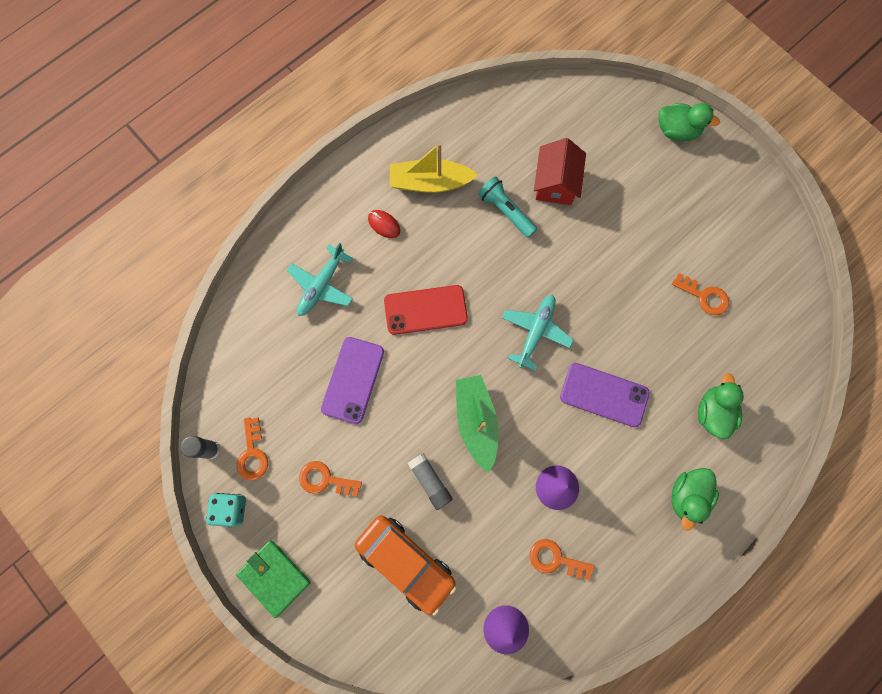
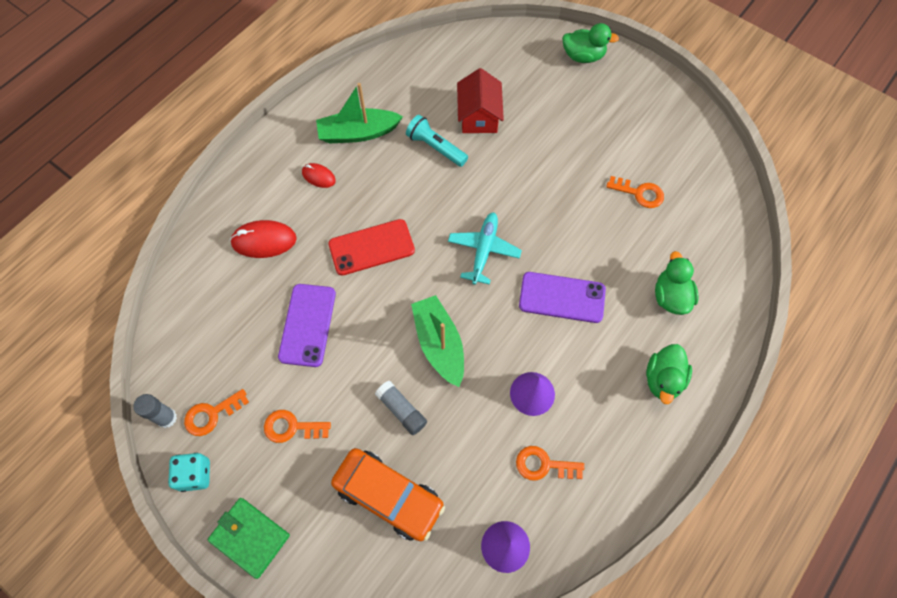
camera: 10 degrees left, 10 degrees down
(252, 454) = (212, 414): orange key -> orange key turned 75 degrees clockwise
(322, 285) = (264, 241): turquoise plane -> red mouse
(430, 183) = (358, 133): yellow boat -> green boat

